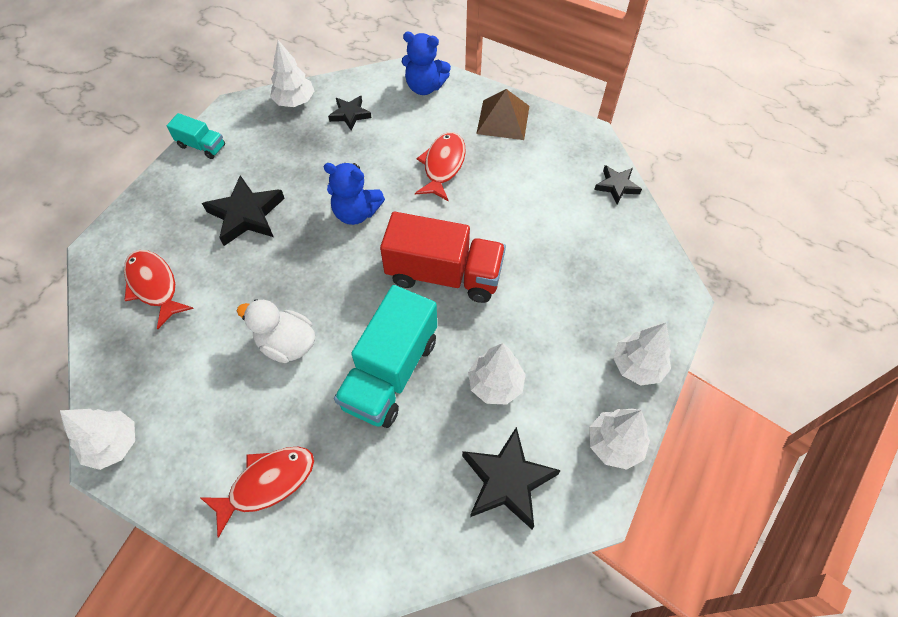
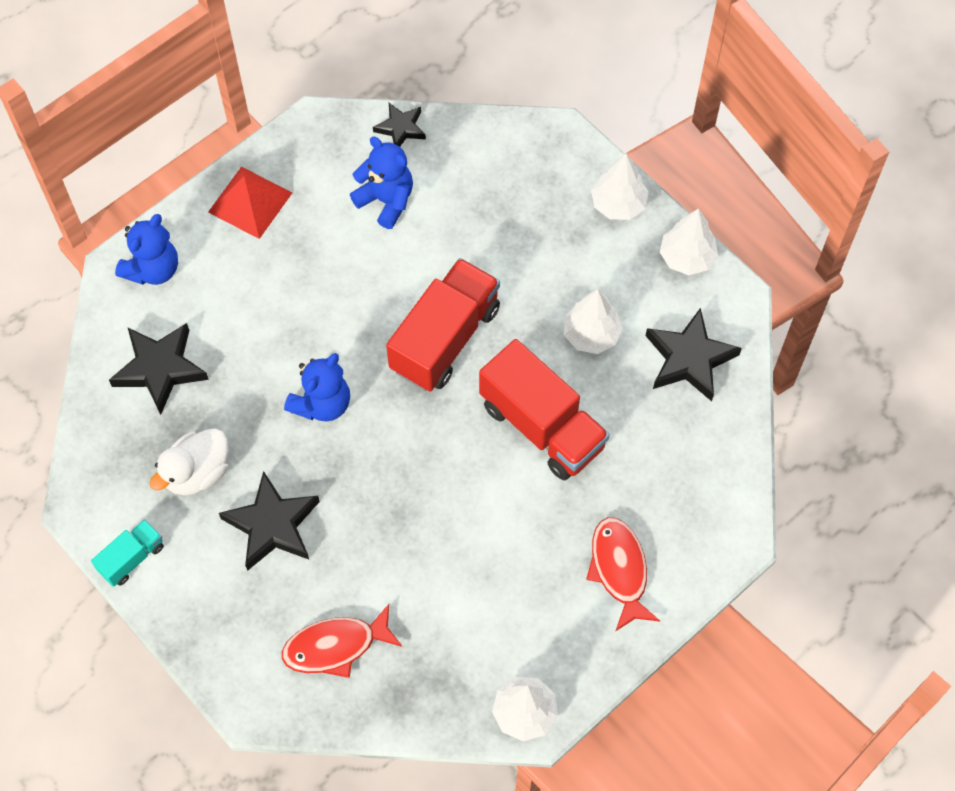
camera: 70 degrees left, 5 degrees up
(287, 344) = (470, 518): white duck -> white duck (197, 473)
(295, 101) = (104, 428): white tree -> none
(350, 114) = (160, 369): black star -> black star, size x1.69
(390, 372) = (542, 426): turquoise truck -> red truck
(443, 166) = (292, 290): red fish -> none
(503, 119) = (250, 202): brown pyramid -> red pyramid
(548, 197) = (386, 200): none -> blue teddy bear

